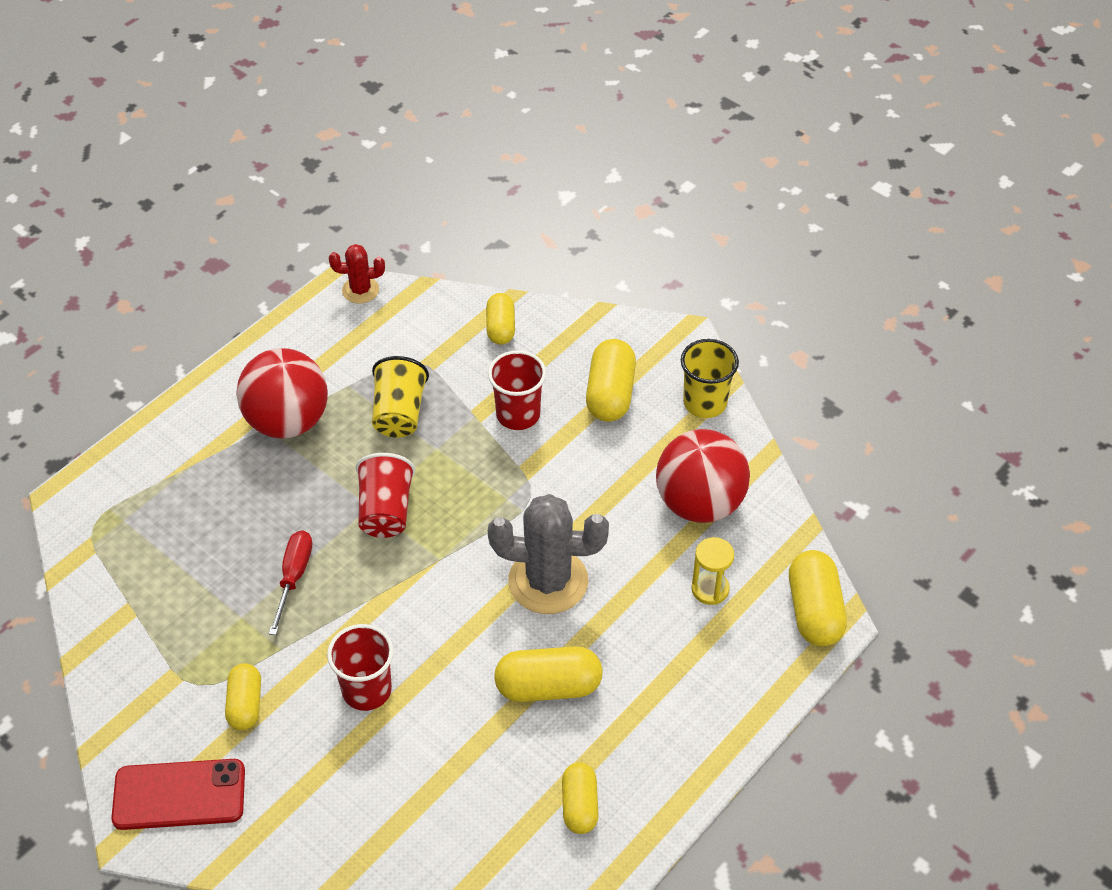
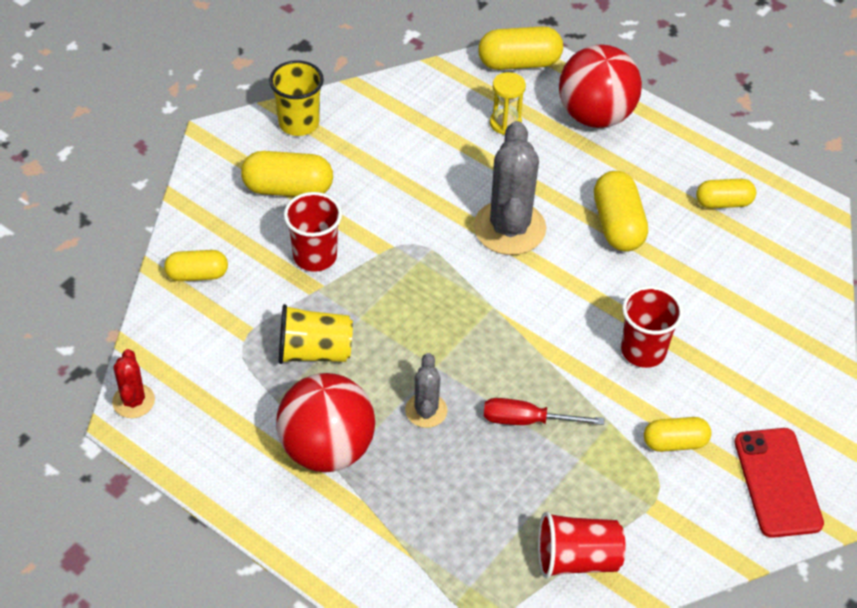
camera: 95 degrees left, 0 degrees up
(318, 496) = (426, 410): none -> grey cactus
(386, 511) = (440, 353): red cup -> red cup (577, 559)
(699, 503) = (415, 128): red ball -> red ball (595, 115)

